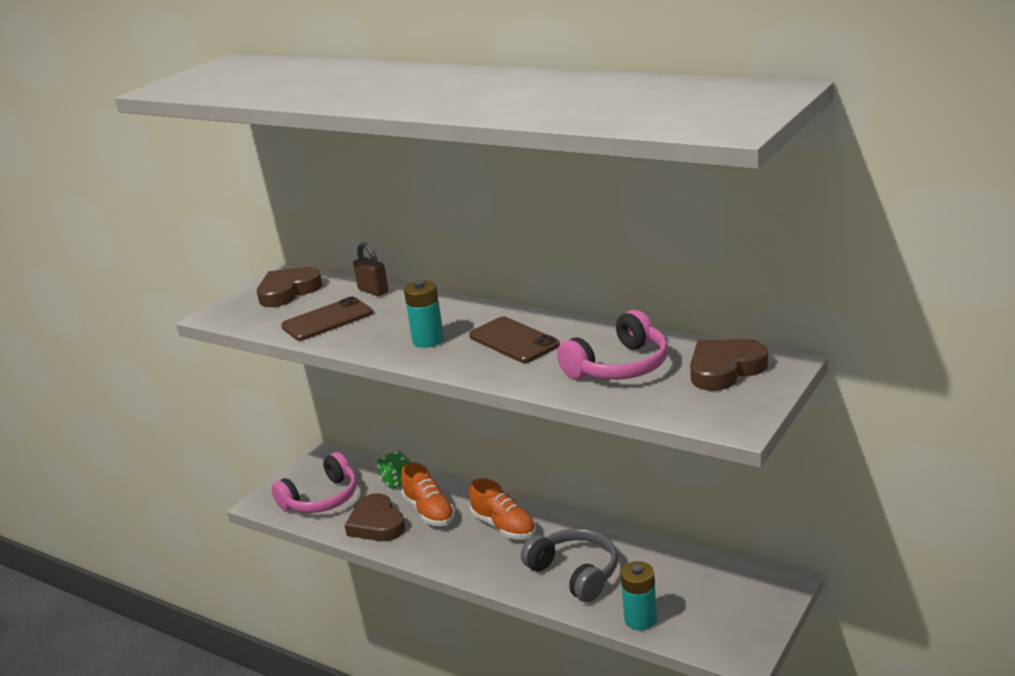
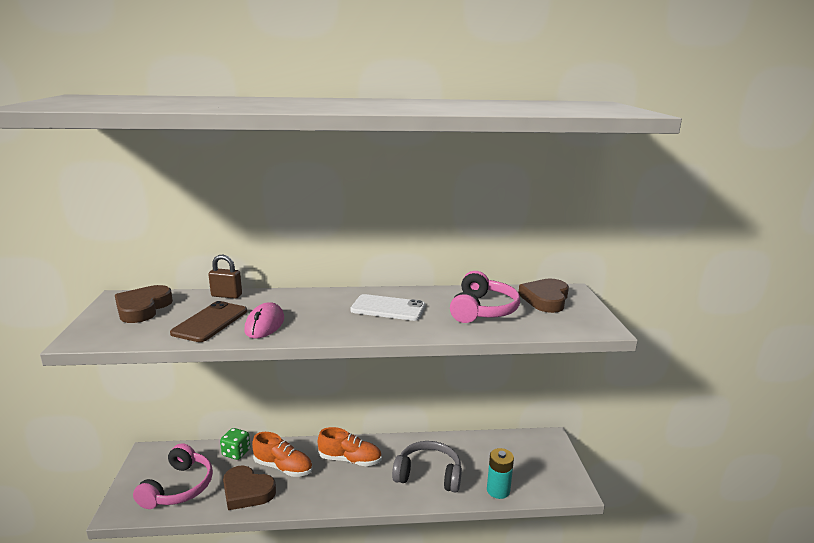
camera: 40 degrees left, 5 degrees down
(370, 333) = (265, 324): none -> pink mouse
(428, 340) = (321, 320): turquoise battery -> none
(513, 341) = (388, 308): brown phone -> white phone

